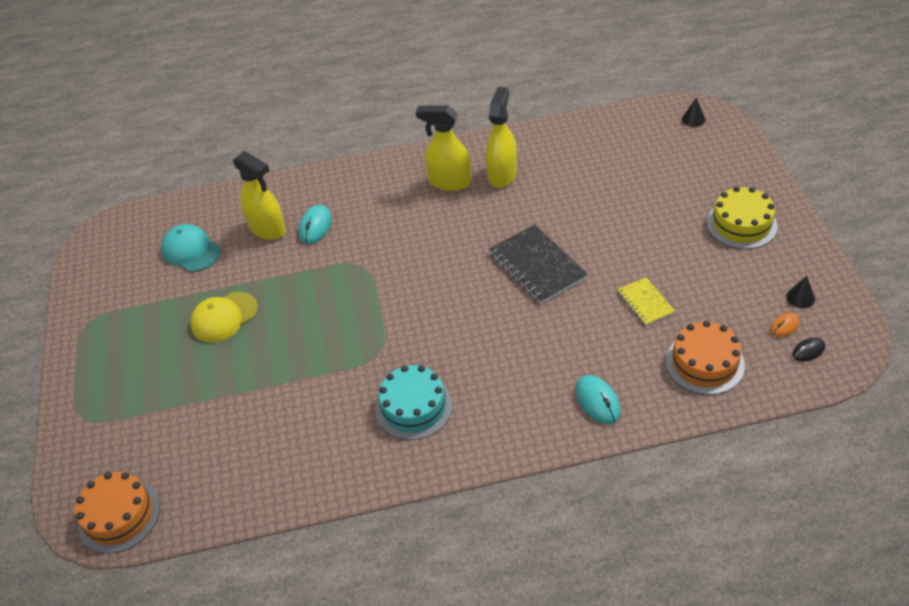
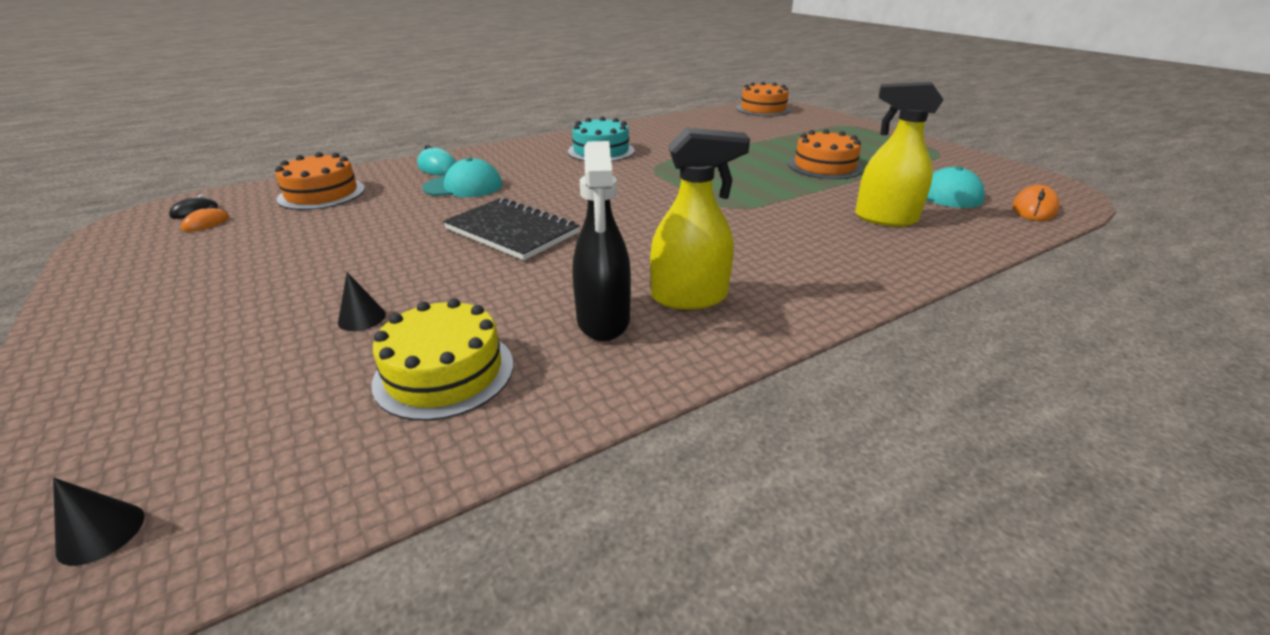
camera: 155 degrees right, 15 degrees down
(155, 220) = (1034, 209): none -> orange mouse
(224, 317) = (824, 166): yellow cap -> orange cake
(315, 227) = (829, 227): turquoise mouse -> none
(502, 174) = (603, 320): yellow spray bottle -> black spray bottle
(571, 349) = (464, 186): none -> turquoise cap
(645, 302) = (373, 221): yellow notebook -> none
(741, 224) = (173, 309): yellow cake -> yellow cake (444, 372)
(800, 297) = (158, 246): black cone -> black cone (362, 318)

